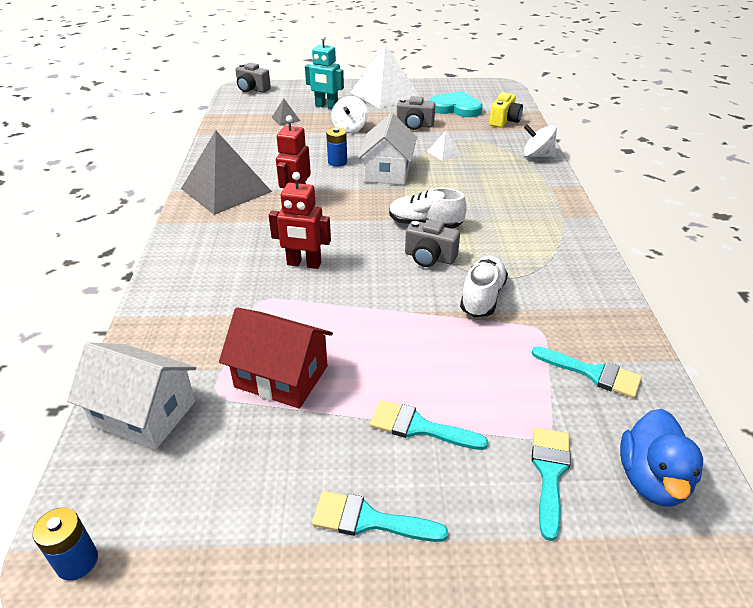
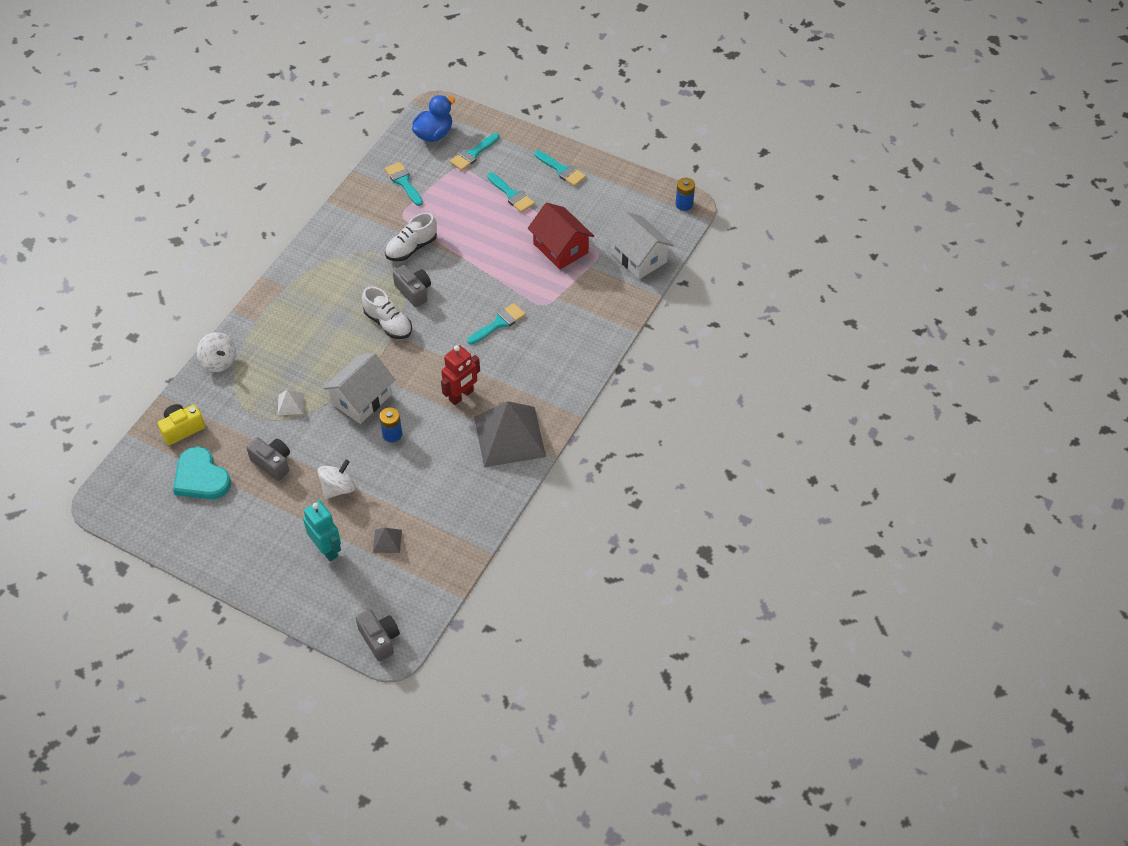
camera: 150 degrees left, 15 degrees up
(304, 264) = (499, 323): red robot -> turquoise brush
(384, 94) = (244, 547): white pyramid -> none

